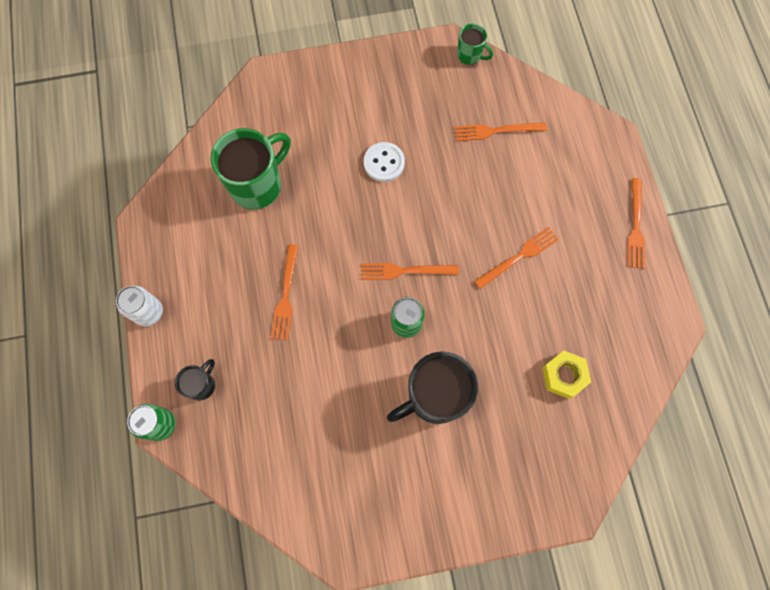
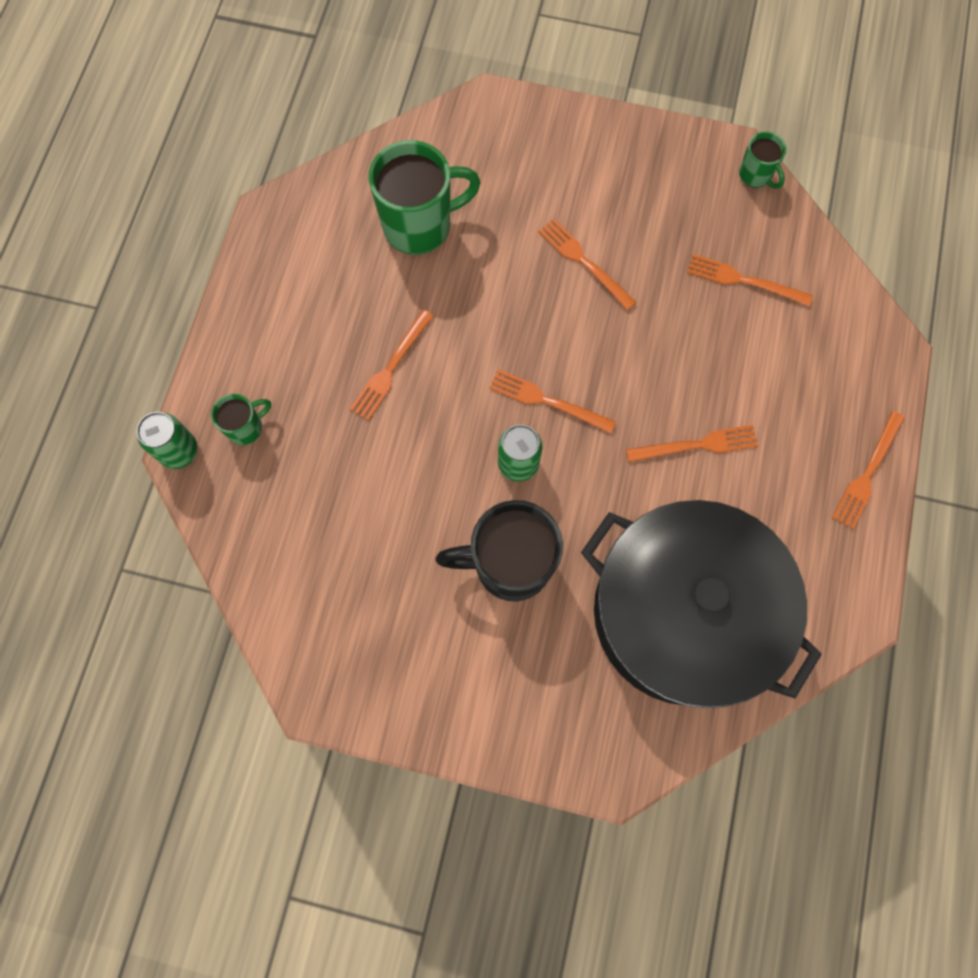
camera: 25 degrees right, 0 degrees up
(148, 312) = (226, 318): white can -> none
(202, 385) = (246, 428): black mug -> green mug
(384, 163) = (584, 262): white button -> orange fork
(563, 376) = (682, 613): yellow nut -> black pot

